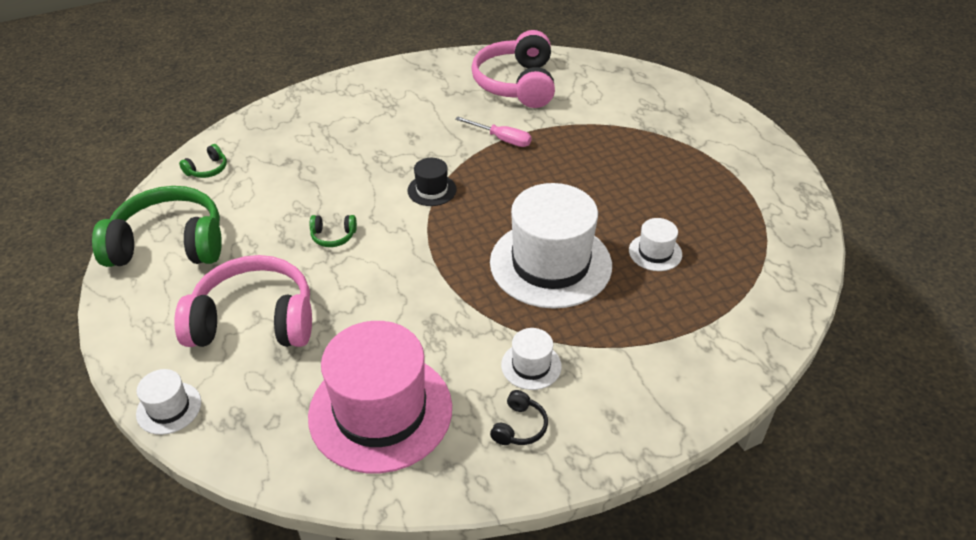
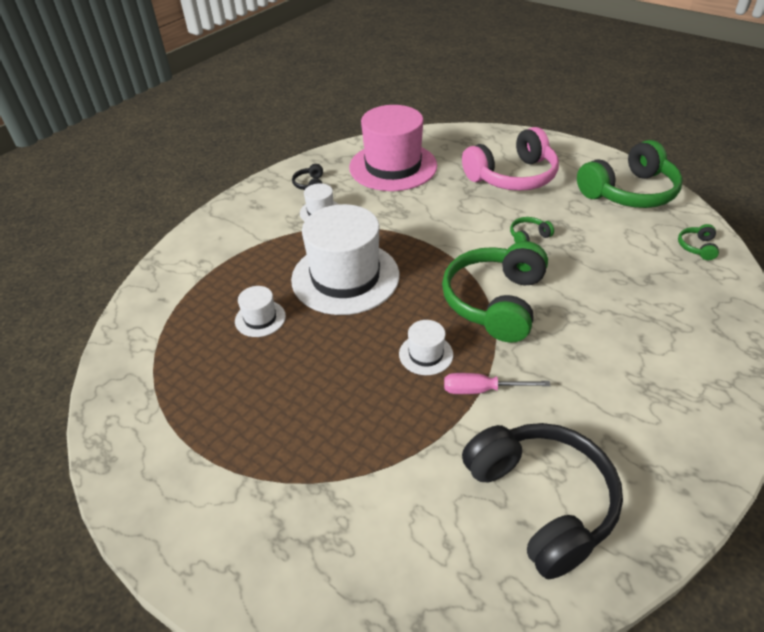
camera: 155 degrees right, 0 degrees up
(169, 408) = (503, 134): white hat -> white hat (426, 354)
(432, 190) = (495, 302): black hat -> green headphones
(517, 84) = (541, 501): pink headphones -> black headphones

